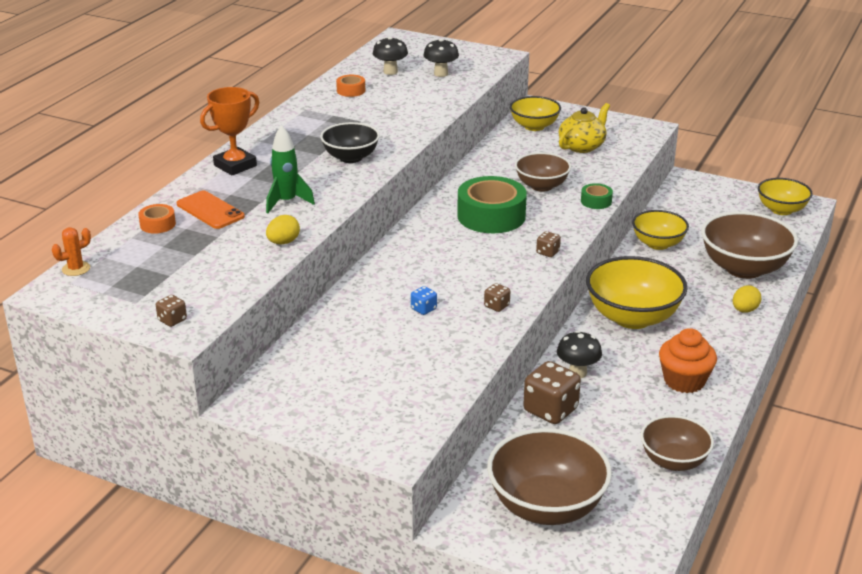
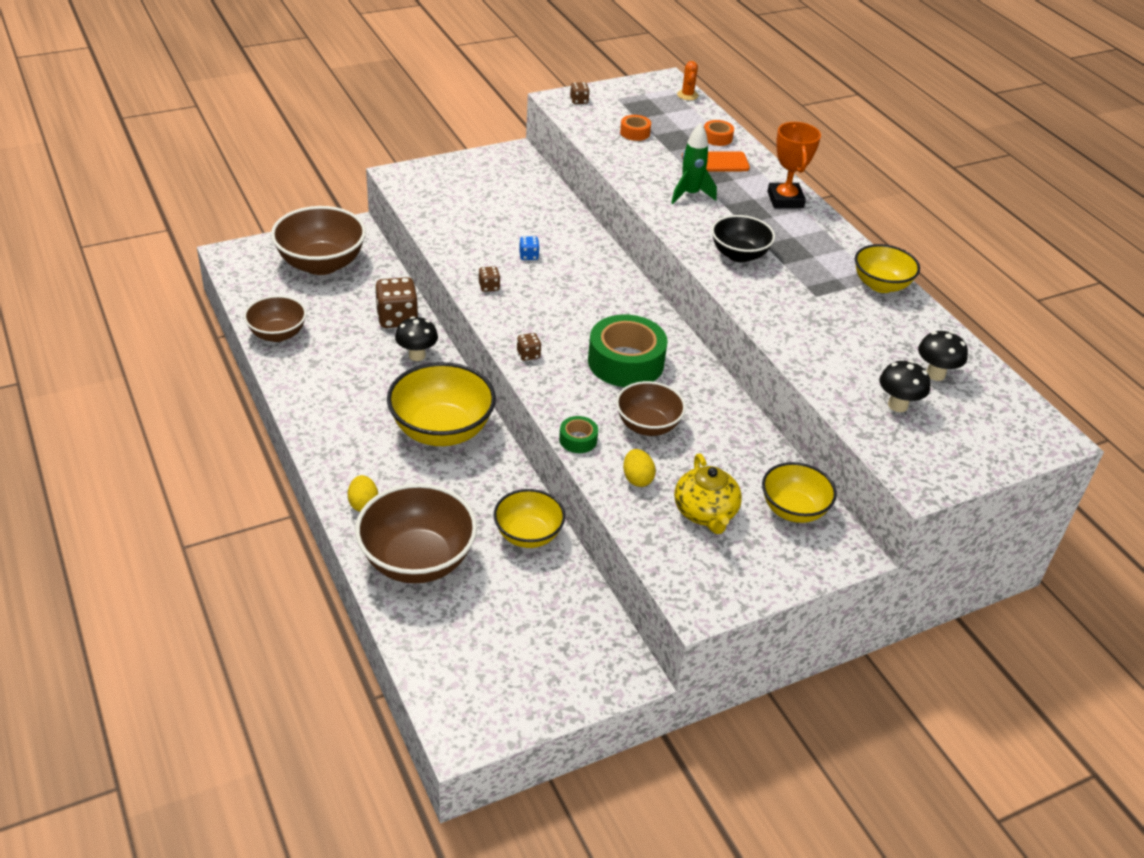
camera: 125 degrees right, 10 degrees up
(283, 242) = (627, 169): yellow egg -> yellow egg (637, 479)
(351, 90) = (902, 325): orange tape -> orange tape (635, 133)
(684, 381) = (336, 398): orange cupcake -> none
(781, 210) = (476, 697): yellow bowl -> yellow bowl (881, 285)

